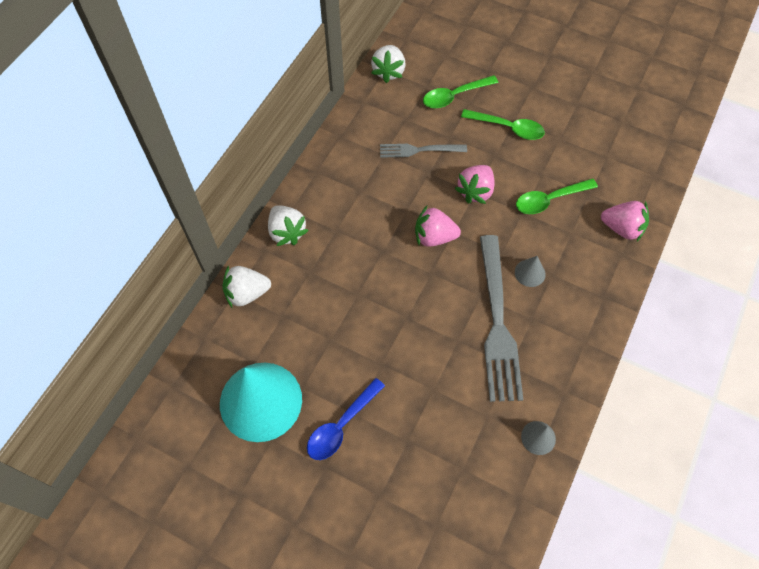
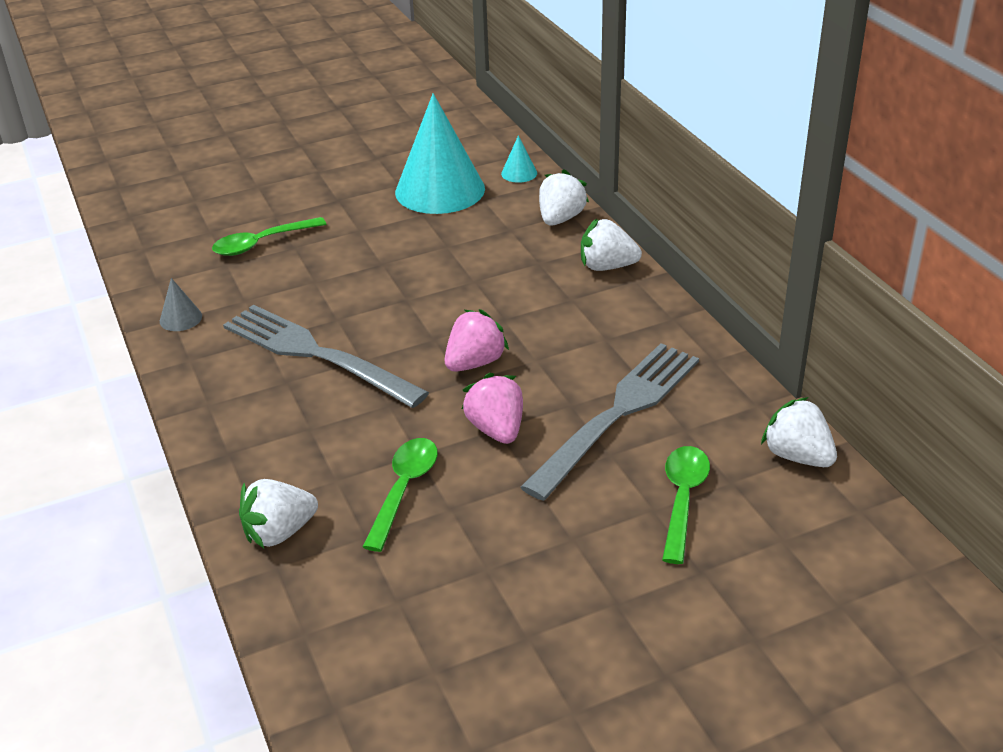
camera: 130 degrees right, 25 degrees down
(198, 363) = (519, 173): none -> turquoise cone
(341, 426) = (358, 220): blue spoon -> none
(419, 150) = (617, 414): grey fork -> grey fork, size x1.82
(508, 128) = (564, 522): green spoon -> green spoon (262, 243)
(530, 273) = (335, 411): grey cone -> none
(622, 228) = (279, 532): pink strawberry -> white strawberry

